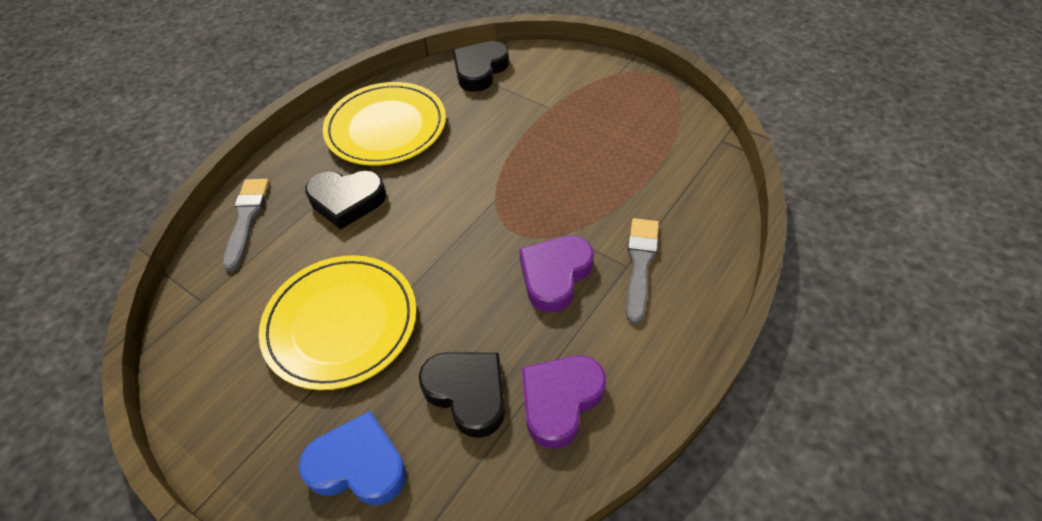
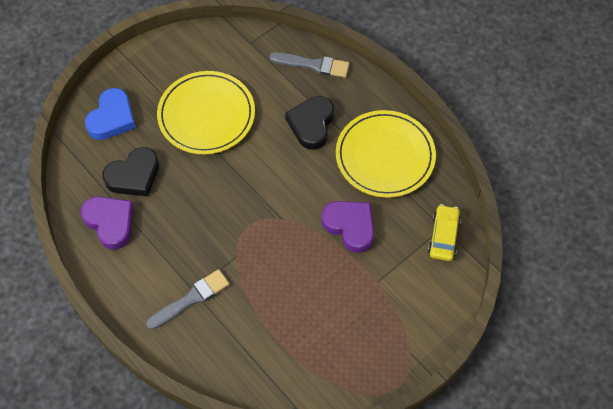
camera: 100 degrees right, 10 degrees up
(480, 70) = (443, 236): black heart -> yellow car
(555, 275) = (200, 242): purple heart -> purple heart (350, 226)
(640, 264) = (191, 299): grey brush -> grey brush turned 60 degrees counterclockwise

